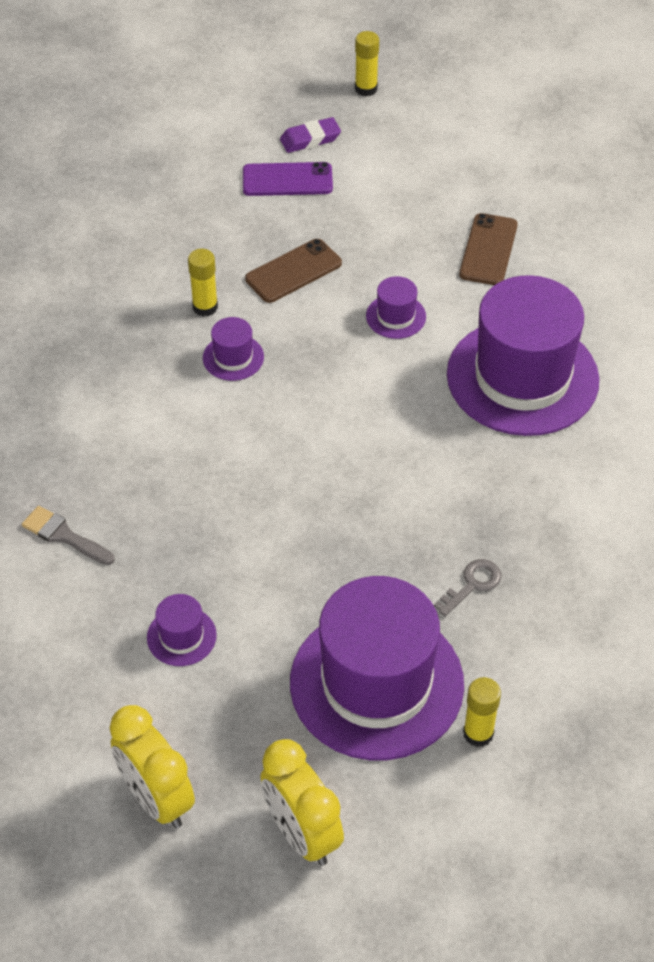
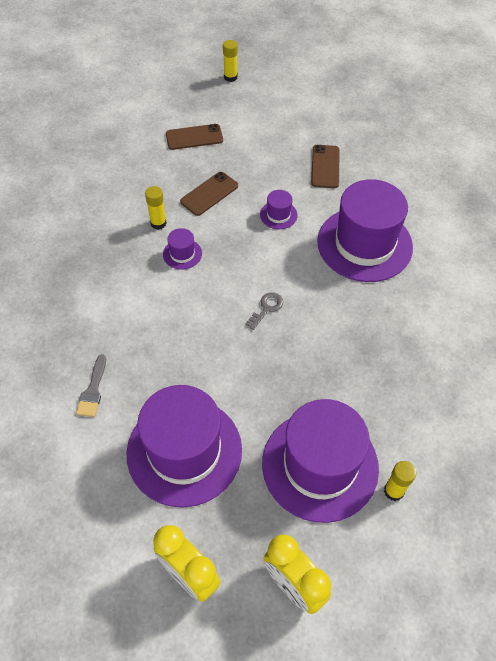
camera: 10 degrees left, 5 degrees up
(64, 536) = (93, 390): grey brush -> grey brush turned 105 degrees counterclockwise
(181, 636) = (184, 451): purple hat -> purple hat, size x2.45
(287, 180) = (194, 137): purple phone -> brown phone
(310, 139) = (203, 111): purple eraser -> none
(472, 584) = (366, 386): grey key -> grey key (267, 308)

